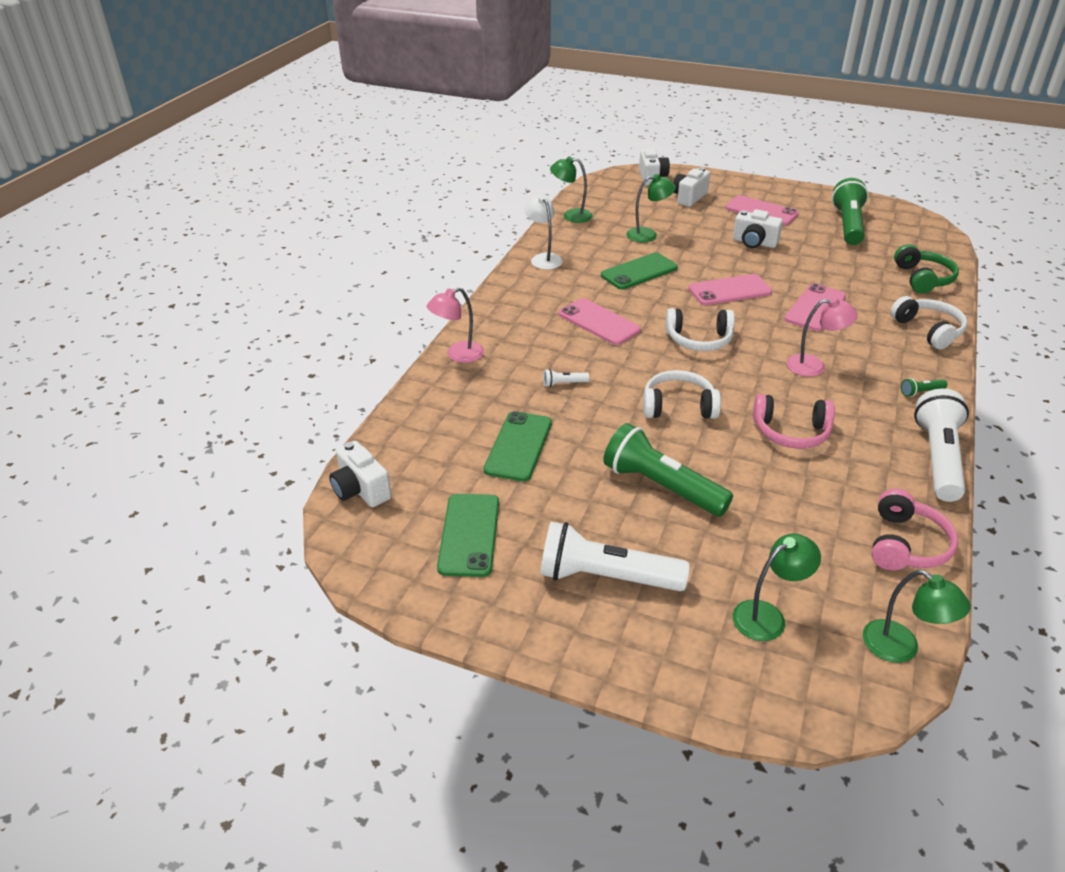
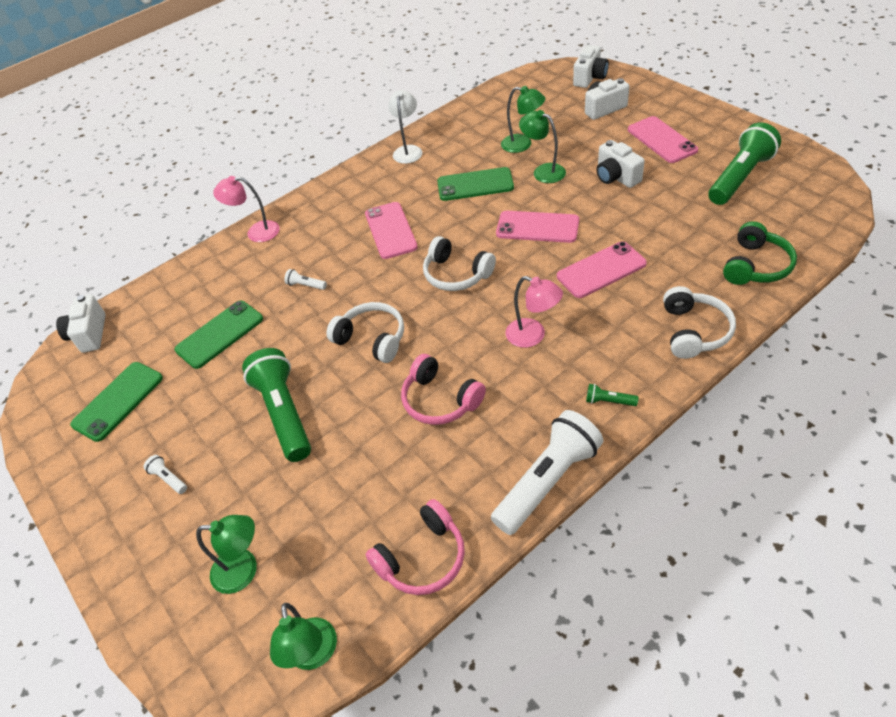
camera: 35 degrees right, 10 degrees up
(571, 216) = (474, 108): green lamp -> green lamp (543, 171)
(605, 576) = (168, 478): white flashlight -> white flashlight, size x0.40

